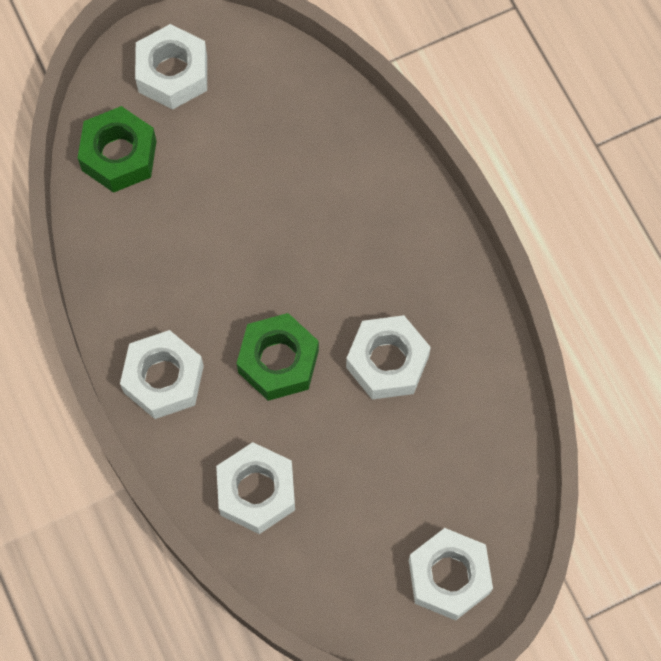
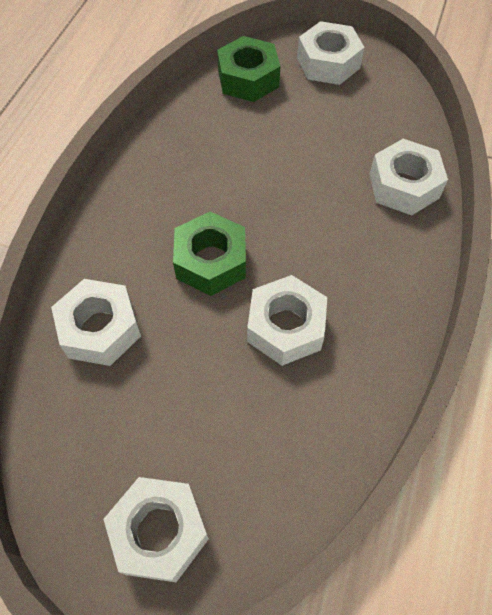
camera: 45 degrees right, 10 degrees down
(163, 379) = (128, 210): white nut -> white nut (404, 186)

